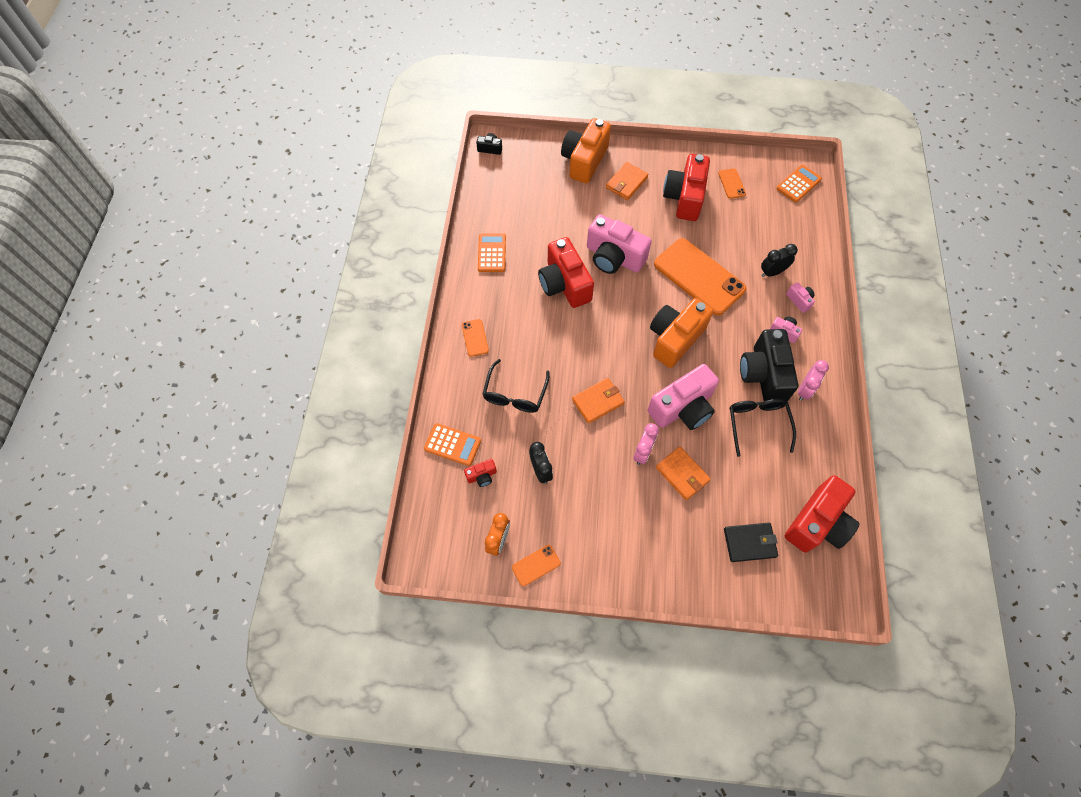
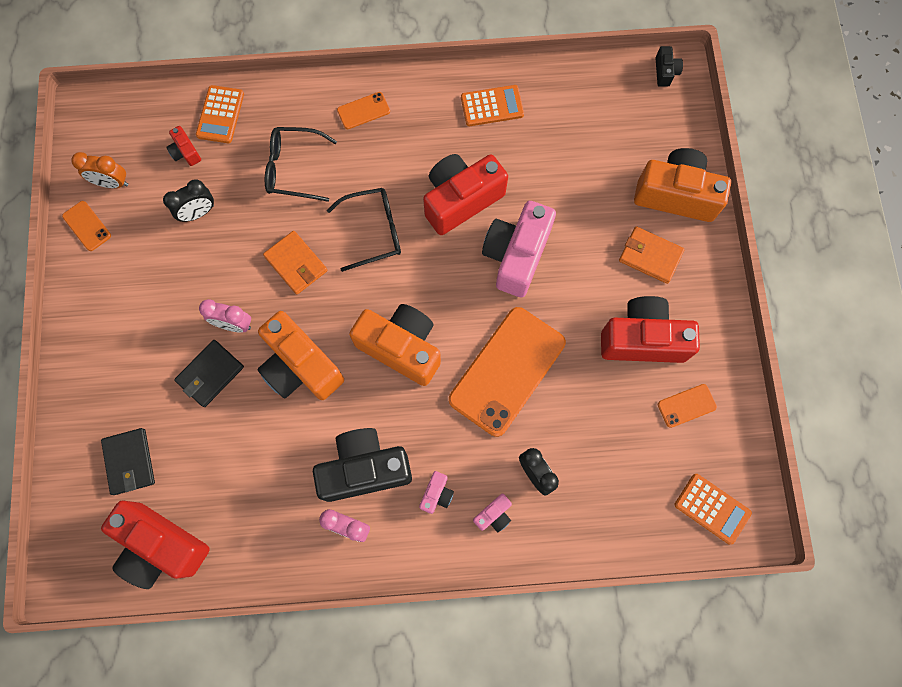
camera: 80 degrees right, 10 degrees up
(682, 408) = (300, 366): pink camera -> orange camera
(682, 474) = (210, 374): orange wallet -> black wallet
(757, 424) = (290, 464): black glasses -> black glasses (374, 231)

